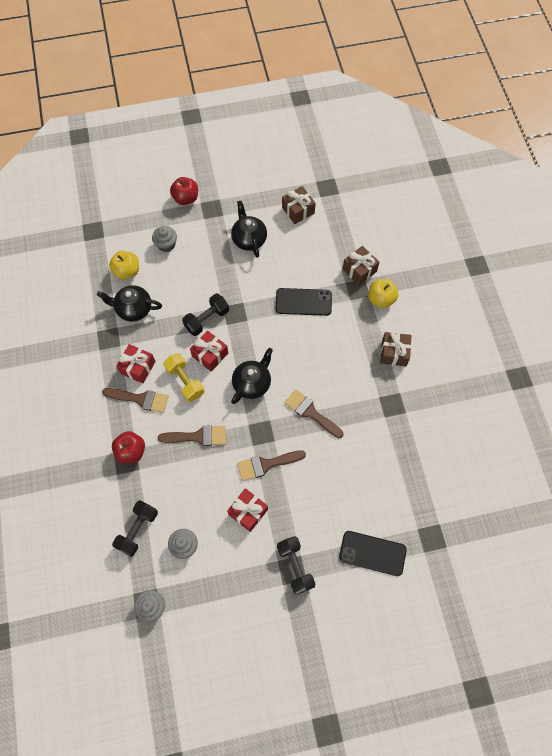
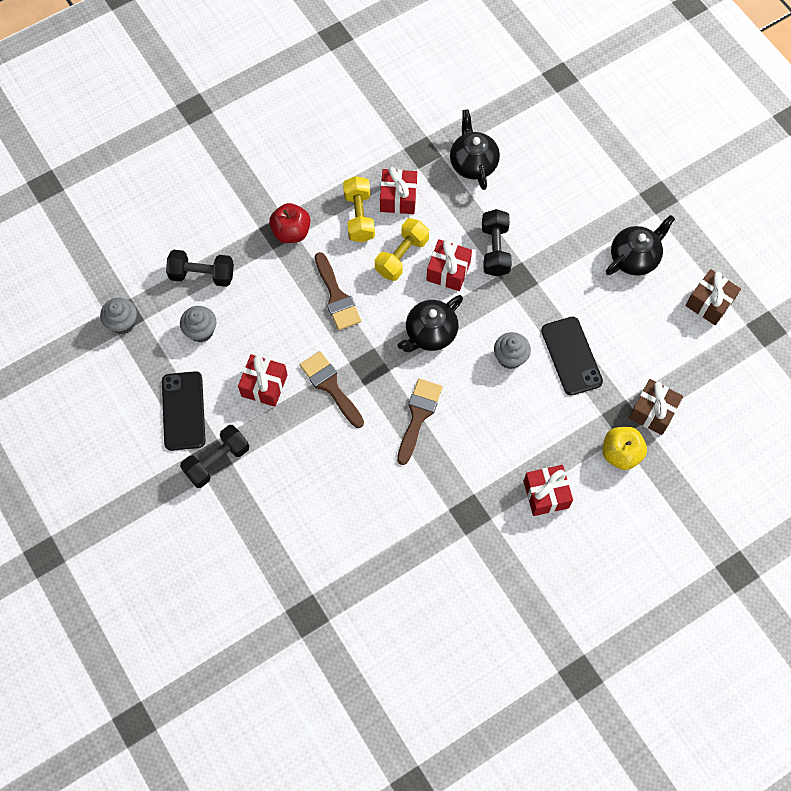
camera: 70 degrees right, 0 degrees up
(127, 271) = (521, 136): yellow apple -> none
(140, 399) = (359, 216): brown brush -> yellow dumbbell
(166, 244) = (579, 165): grey cupcake -> grey cupcake (510, 357)
(186, 198) = (659, 161): red apple -> none
(206, 319) = (495, 250): black dumbbell -> black dumbbell turned 60 degrees clockwise
(252, 383) = (430, 333): black teapot -> black teapot turned 120 degrees clockwise
(372, 553) = (262, 547): black phone -> black phone (183, 411)
(394, 353) = (546, 494): brown gift -> red gift

